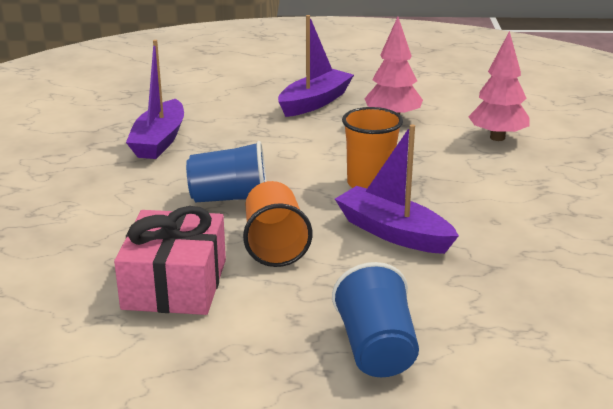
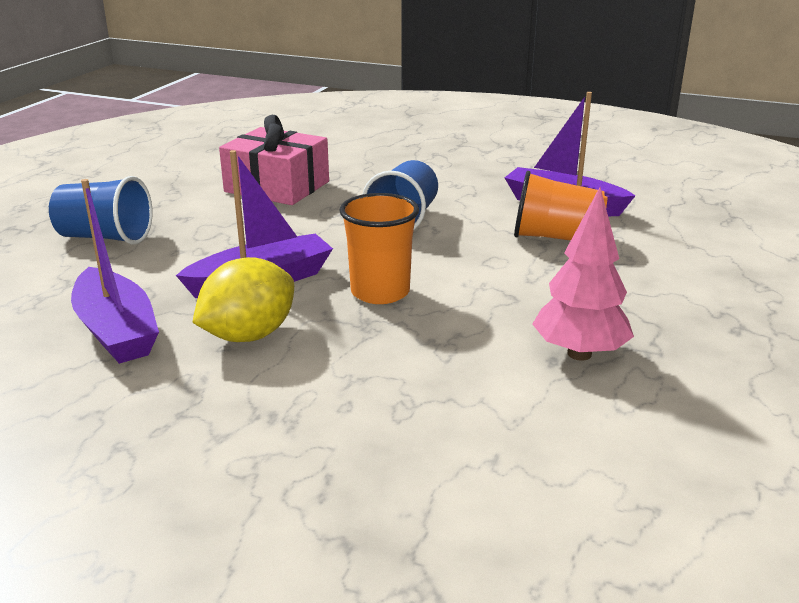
camera: 110 degrees right, 0 degrees up
(274, 245) = (297, 226): orange cup -> orange cup (555, 237)
(314, 102) = (664, 306): purple boat -> purple boat (116, 331)
(472, 216) = (249, 335): none -> yellow lemon
(497, 138) = (462, 433): pink tree -> none

